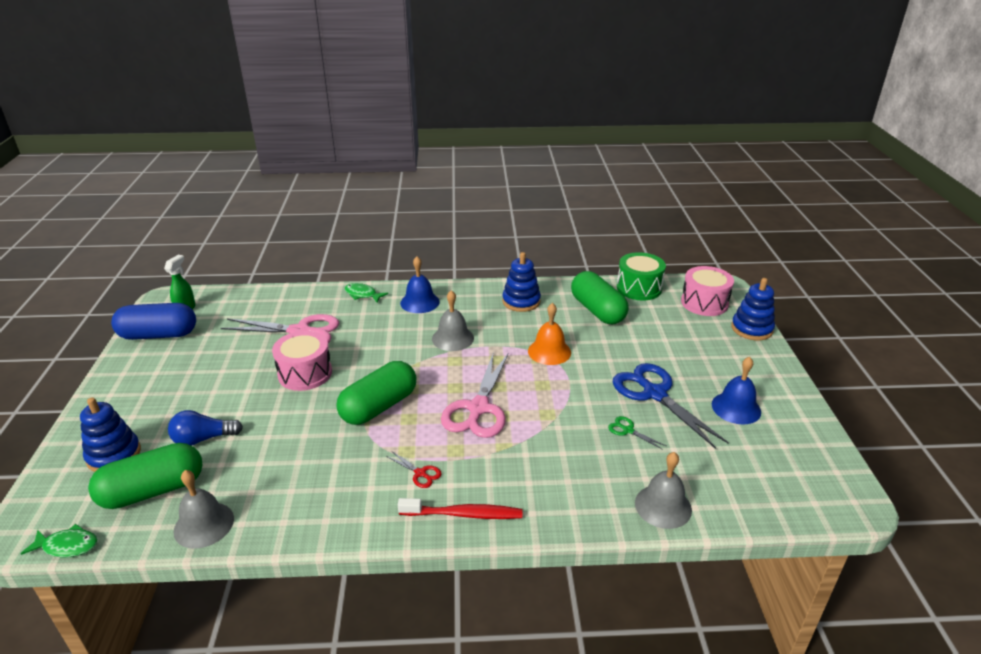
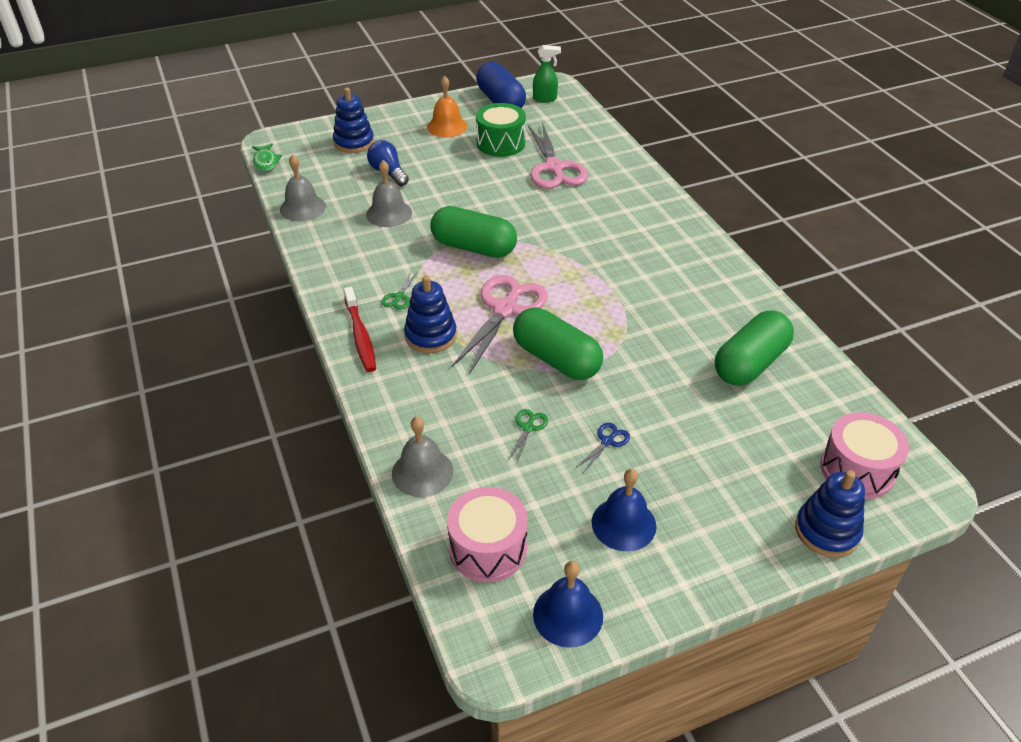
camera: 70 degrees right, 10 degrees up
(153, 491) = (326, 173): green capsule -> green capsule (556, 359)
(305, 373) = (496, 192): pink drum -> pink drum (488, 548)
(362, 294) = (643, 182): green fish -> none
(420, 302) = (658, 222): blue bell -> blue bell (568, 615)
(420, 473) = (399, 297): red scissors -> green scissors
(453, 338) = (609, 262): grey bell -> grey bell (389, 213)
(478, 408) = (505, 309): pink scissors -> pink scissors turned 120 degrees clockwise
(521, 301) = (719, 295): blue stacking toy -> blue stacking toy (430, 336)
(549, 351) = (633, 339): orange bell -> orange bell (447, 126)
(639, 288) = (839, 394): green drum -> green drum (501, 143)
(654, 394) = (607, 441): blue scissors -> blue scissors, size x0.42

